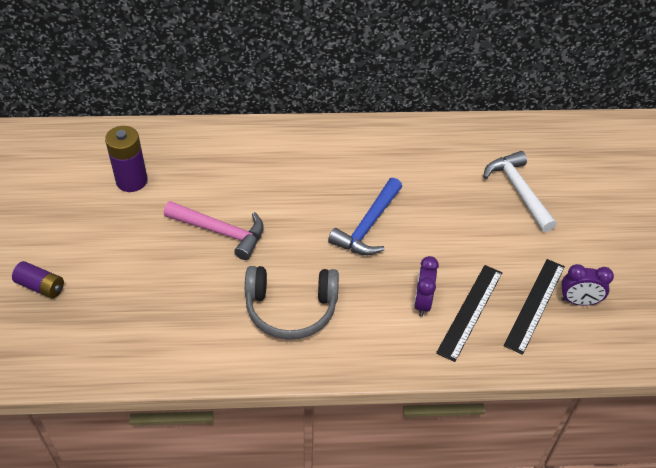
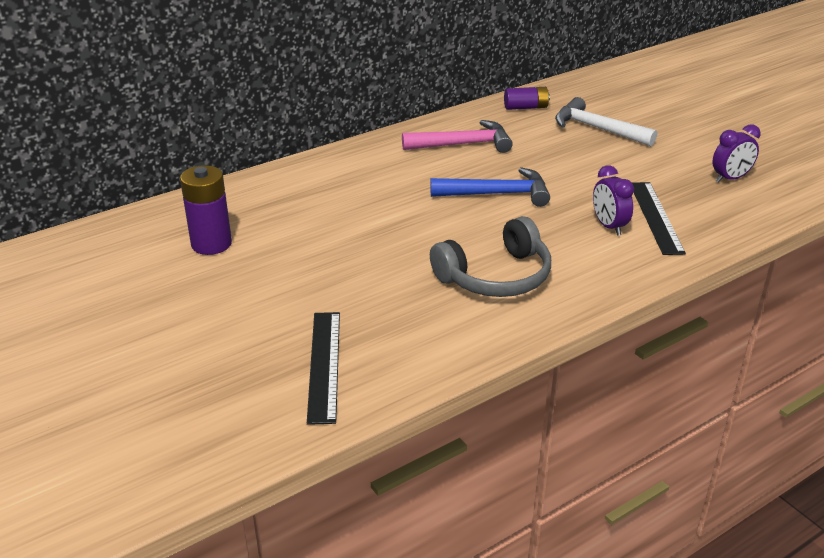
camera: 30 degrees left, 15 degrees down
(41, 286) = (196, 366): purple battery -> purple battery (525, 107)
(221, 232) = (357, 248): pink hammer -> pink hammer (463, 144)
(368, 226) = (497, 194): blue hammer -> blue hammer turned 90 degrees counterclockwise
(535, 305) = (701, 193): black ruler -> black ruler (324, 365)

